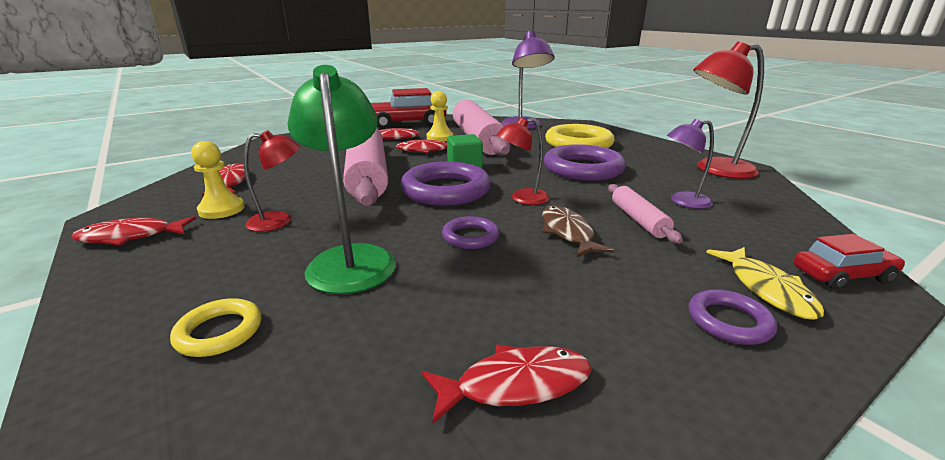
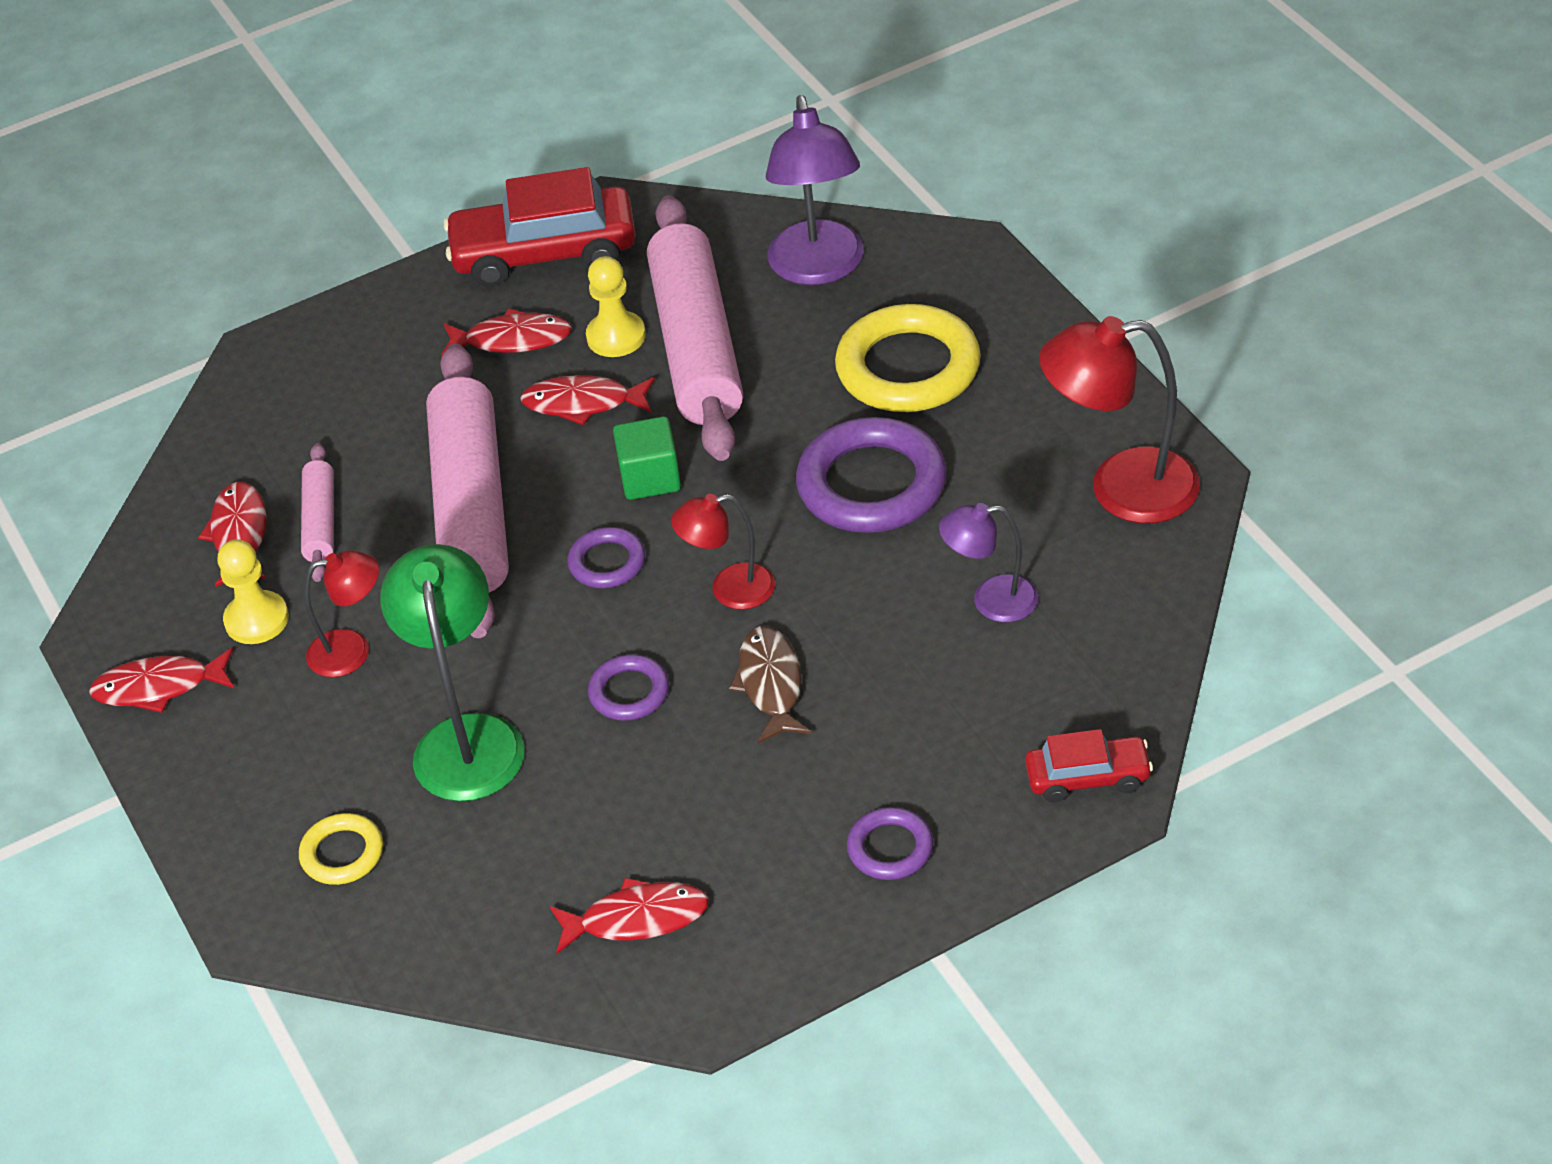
camera: 10 degrees right, 20 degrees up
(446, 190) = (607, 563): purple ring -> purple ring, size x0.51
(638, 220) = (890, 653): pink rolling pin -> pink rolling pin (320, 521)
(766, 289) = (971, 800): yellow fish -> none

